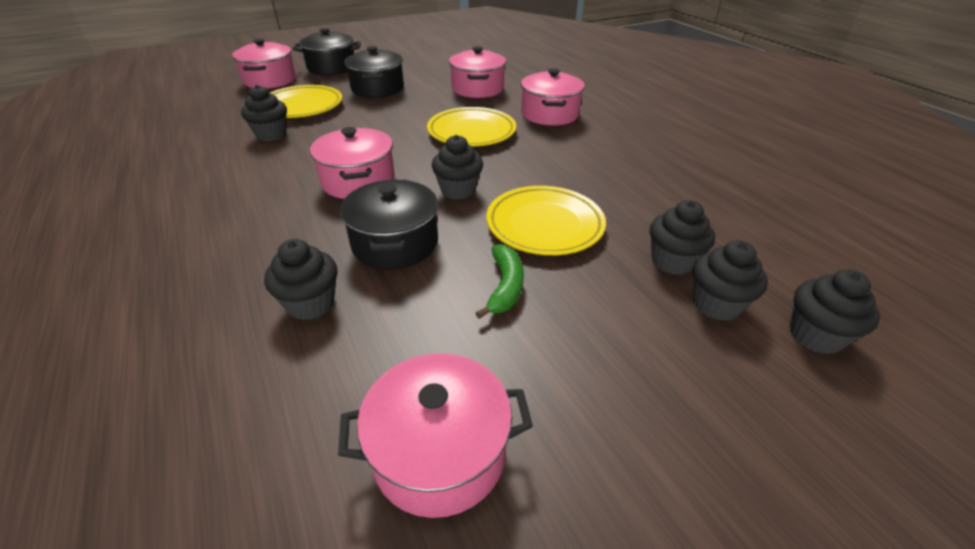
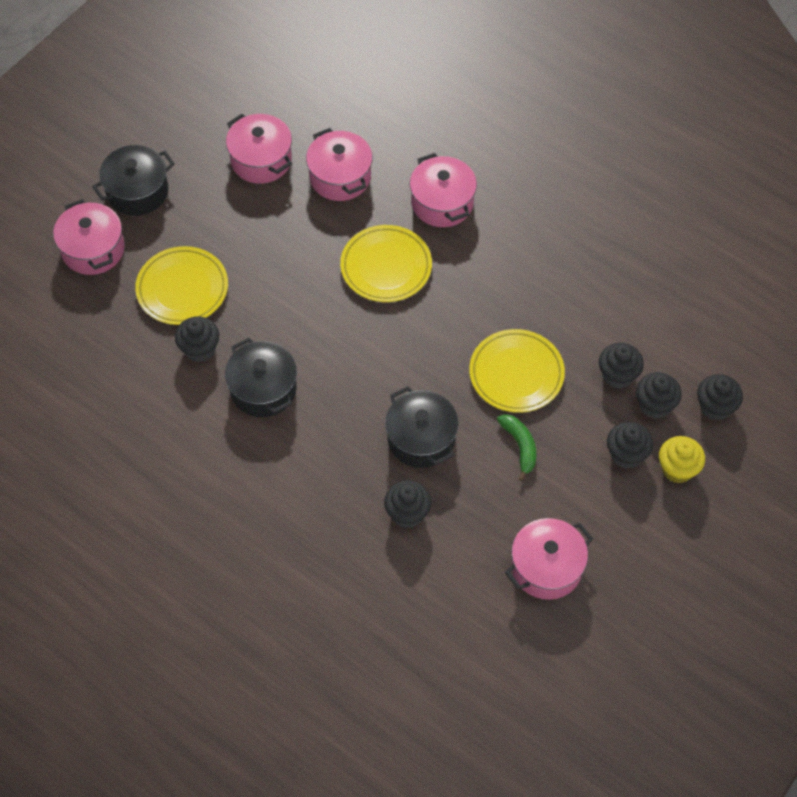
camera: 25 degrees left, 20 degrees up
(358, 181) = (338, 382): pink pot -> pink pot (261, 160)
(377, 88) = (231, 220): black pot -> black pot (263, 389)
(458, 190) = (428, 359): black cupcake -> black cupcake (626, 455)
(734, 393) = (677, 469): none -> yellow cupcake

